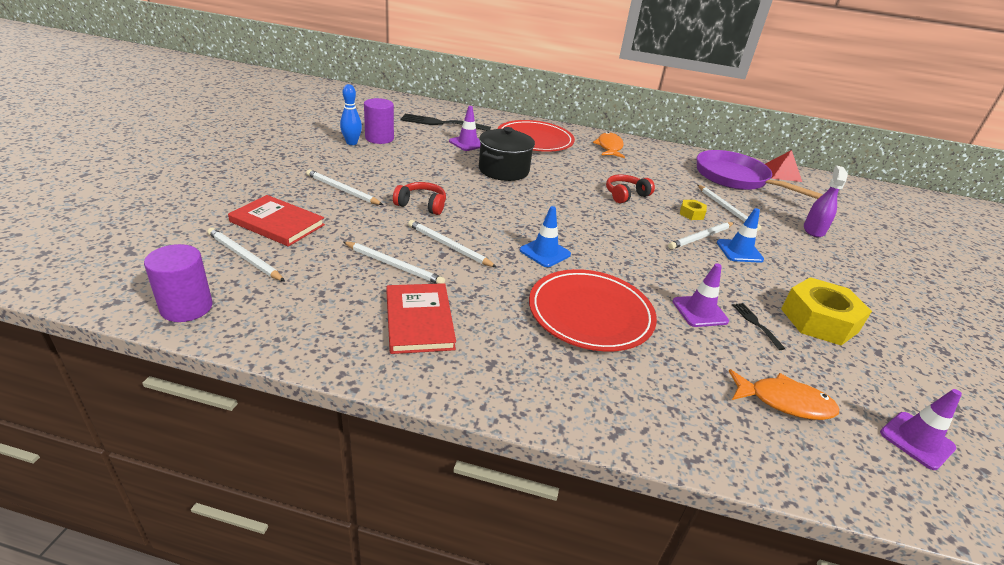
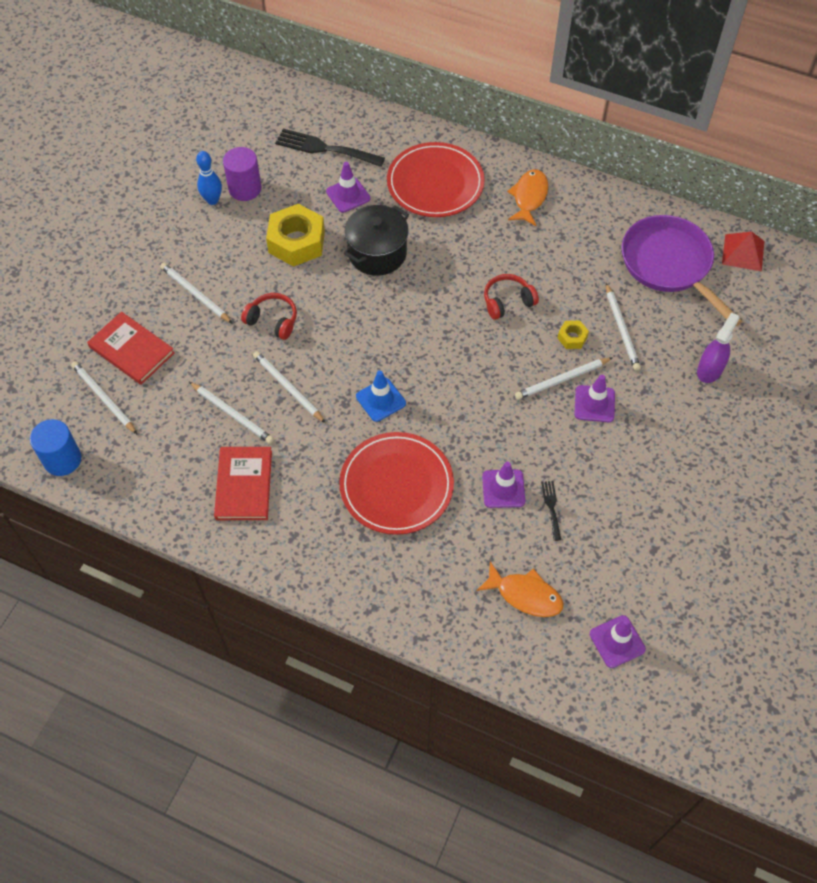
camera: 15 degrees right, 25 degrees up
(186, 307) = (62, 459): purple cylinder -> blue cylinder
(739, 251) = (594, 404): blue traffic cone -> purple traffic cone
(819, 320) = (620, 507): yellow nut -> yellow nut (296, 242)

